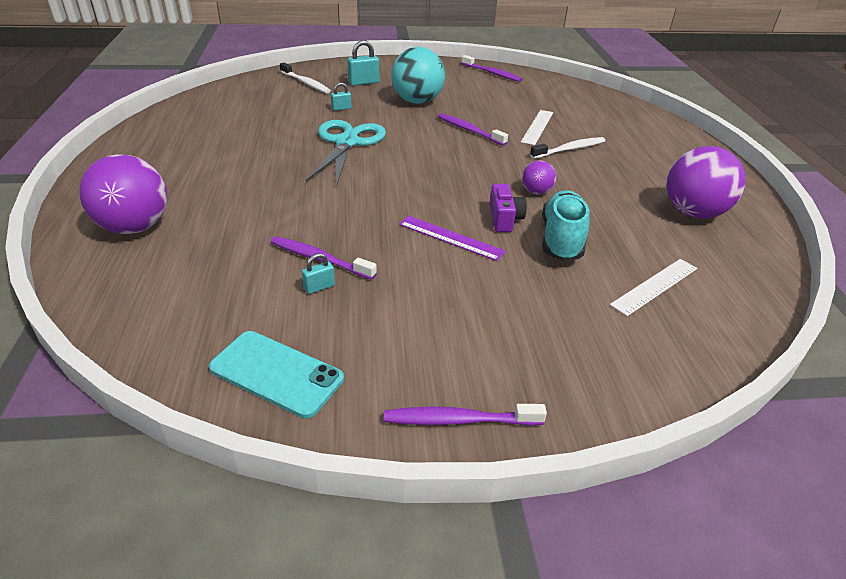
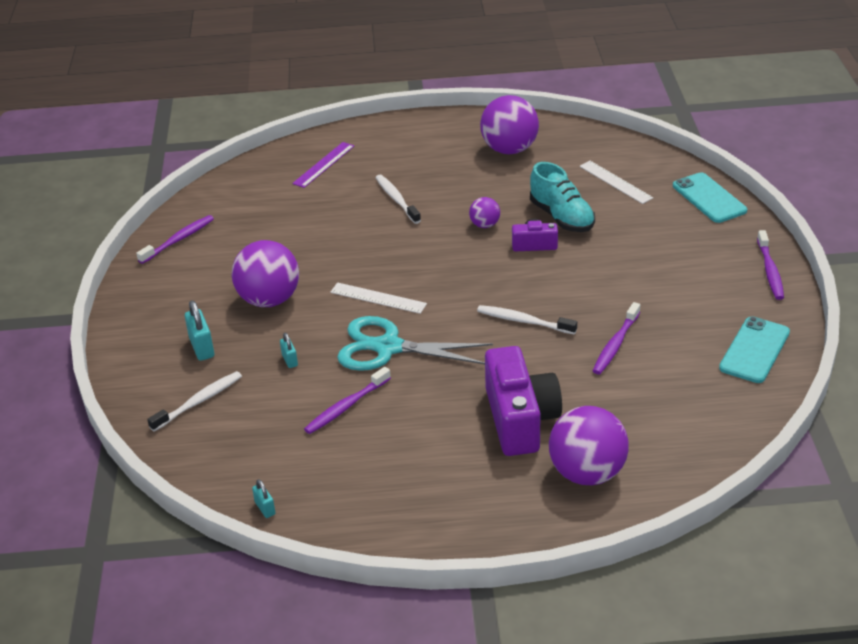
camera: 85 degrees left, 0 degrees up
(227, 197) = (520, 419): none -> purple camera
(319, 287) = (654, 341): turquoise padlock -> turquoise padlock (265, 508)
(371, 206) = (523, 321): none -> white toothbrush
(417, 101) = (269, 299): turquoise ball -> purple ball
(451, 238) = (569, 274): purple ruler -> purple ruler (323, 164)
(469, 130) = (353, 261): purple toothbrush -> purple toothbrush (346, 407)
(537, 127) = (343, 215): white ruler -> white ruler (378, 298)
(561, 239) = (561, 217): turquoise shoe -> turquoise shoe turned 135 degrees counterclockwise
(645, 374) = (709, 198): none -> turquoise phone

